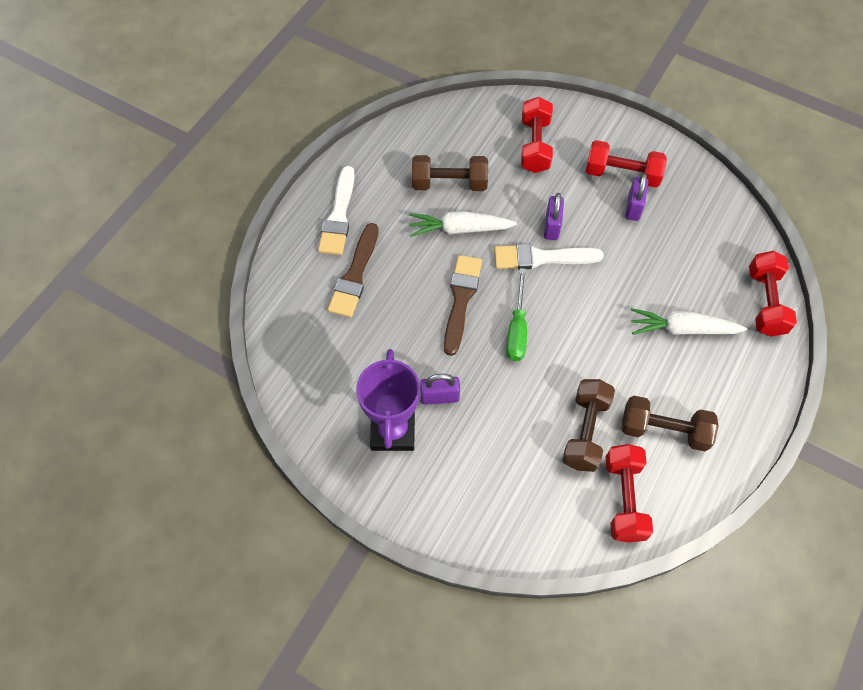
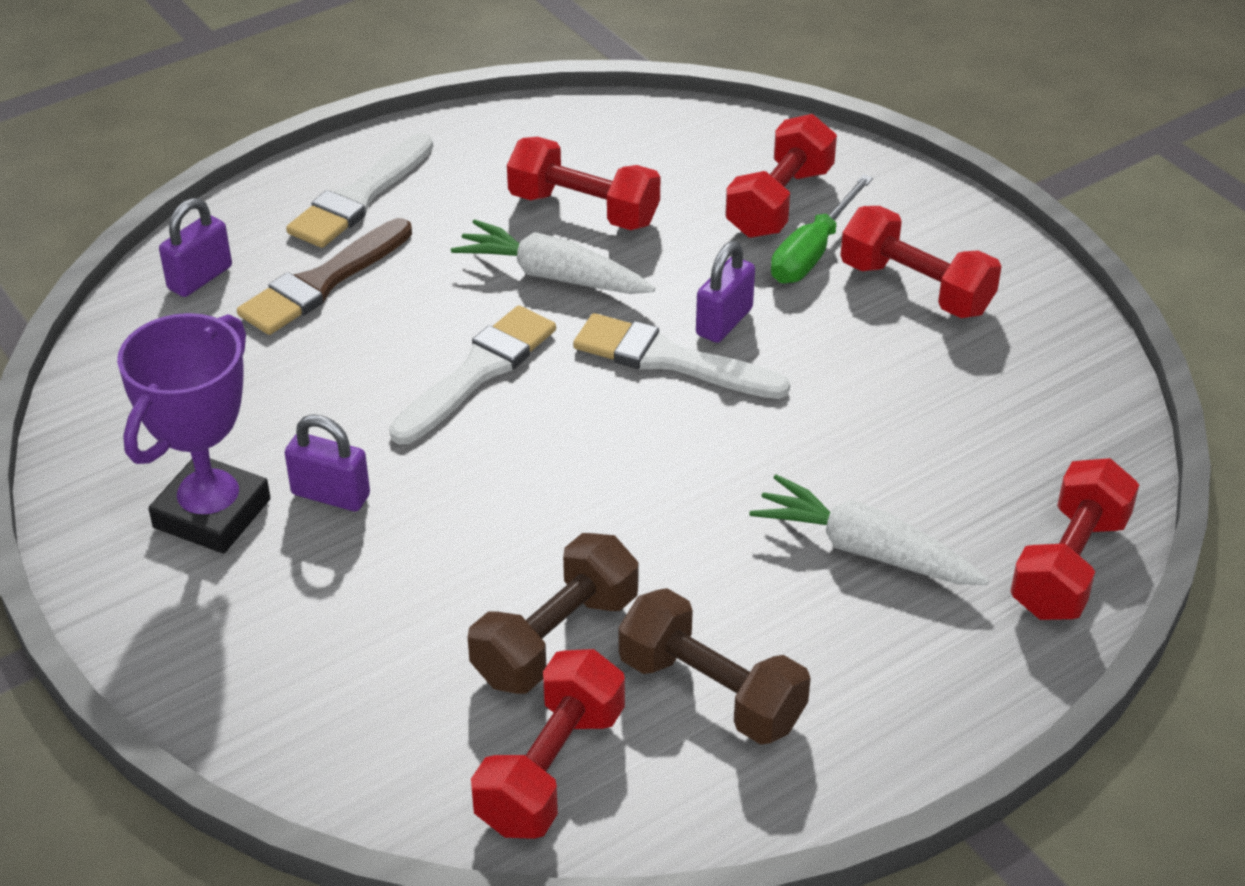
camera: 25 degrees right, 20 degrees down
(449, 183) = (584, 210): brown dumbbell -> red dumbbell
(461, 300) = (477, 373): brown brush -> white brush
(517, 329) = (545, 446): green screwdriver -> green screwdriver (812, 252)
(633, 207) = (902, 341): purple padlock -> purple padlock (200, 278)

